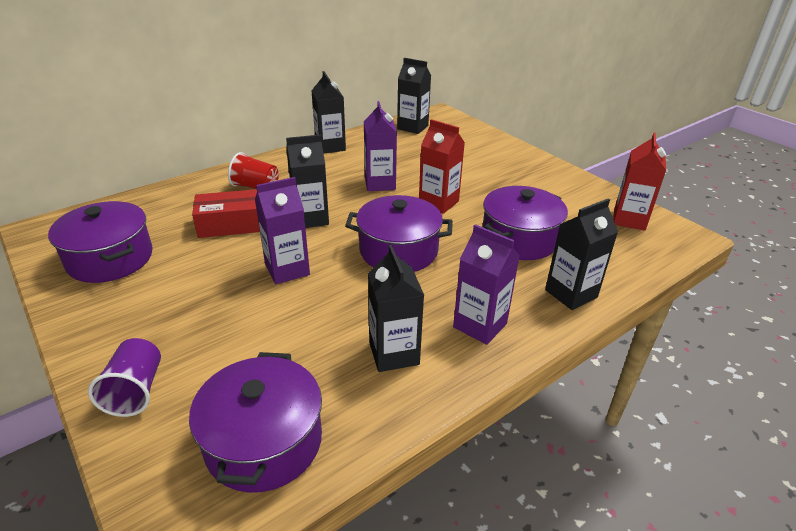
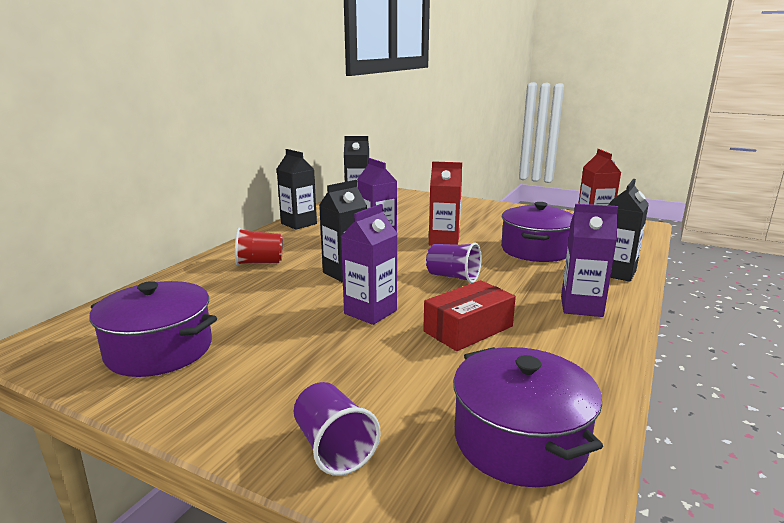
camera: 25 degrees left, 15 degrees down
(231, 224) = (269, 293): red box -> red box (468, 329)
(394, 353) = (542, 342): black carton -> none
(398, 251) = (453, 277): purple pot -> purple cup

